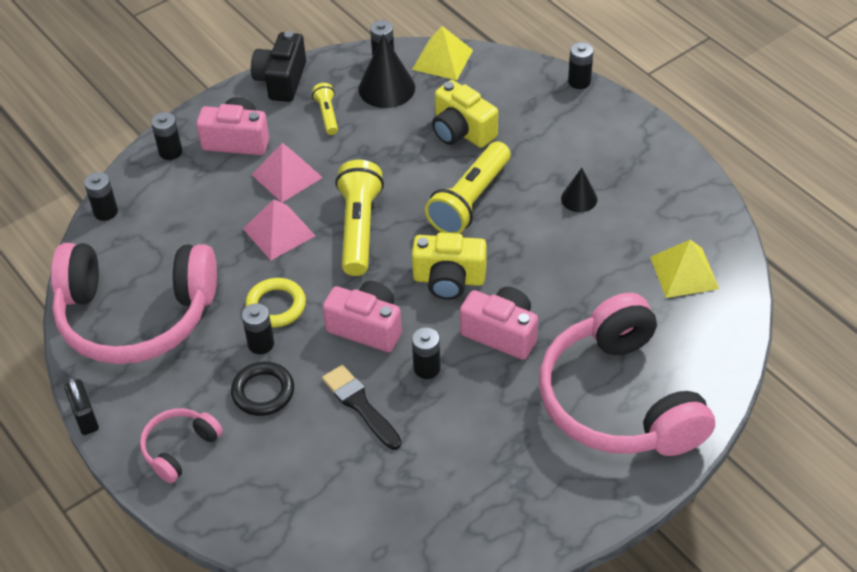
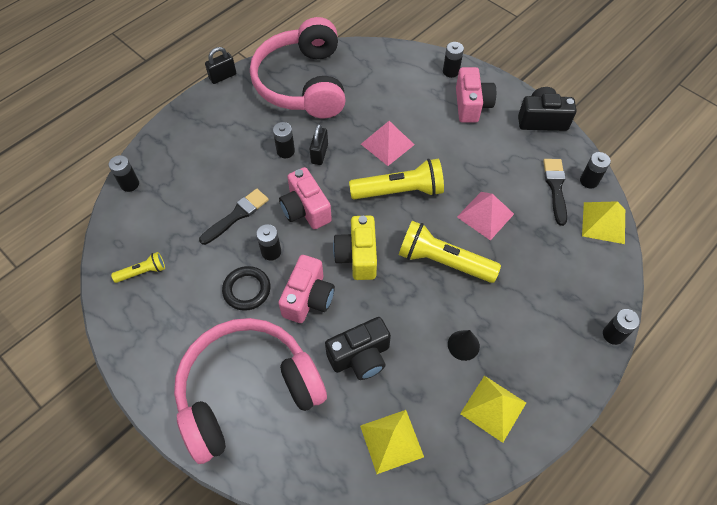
camera: 80 degrees right, 10 degrees up
(105, 212) = (388, 50): black battery -> black battery (130, 184)
(179, 448) = (200, 125): pink headphones -> none
(263, 392) = (245, 159): black ring -> black ring (247, 290)
(276, 306) = (319, 154): yellow ring -> black padlock
(286, 176) = (443, 139): pink pyramid -> pink pyramid (485, 215)
(327, 115) = (513, 154): yellow flashlight -> yellow flashlight (143, 272)
(367, 327) = (305, 209): pink camera -> pink camera turned 135 degrees clockwise
(386, 88) = (555, 188): black cone -> black brush
(461, 131) = (521, 247): yellow camera -> none
(584, 289) = (360, 356): none -> black camera
(652, 186) = (493, 408): none -> yellow pyramid

